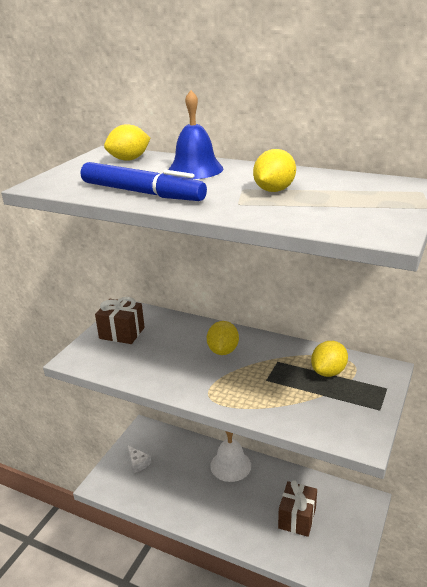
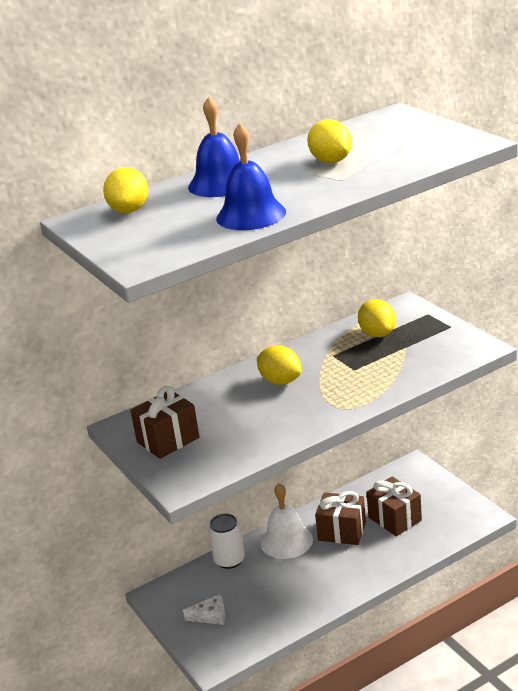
camera: 55 degrees left, 0 degrees up
(142, 193) = (251, 215): blue marker -> blue bell
(193, 446) = (229, 560): none -> white can
(261, 492) = (342, 531): none -> brown gift

